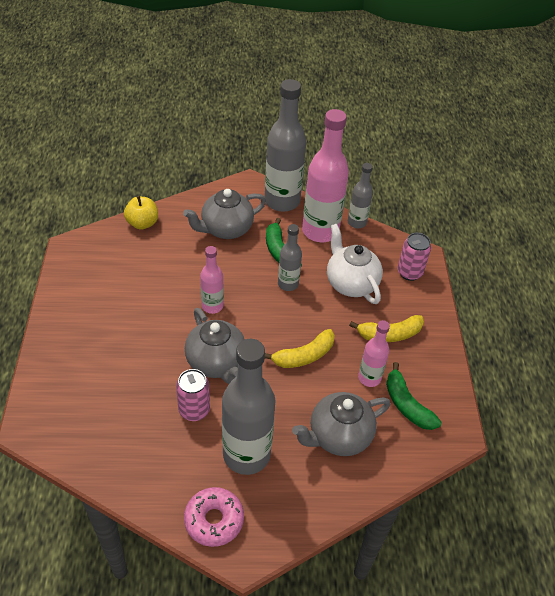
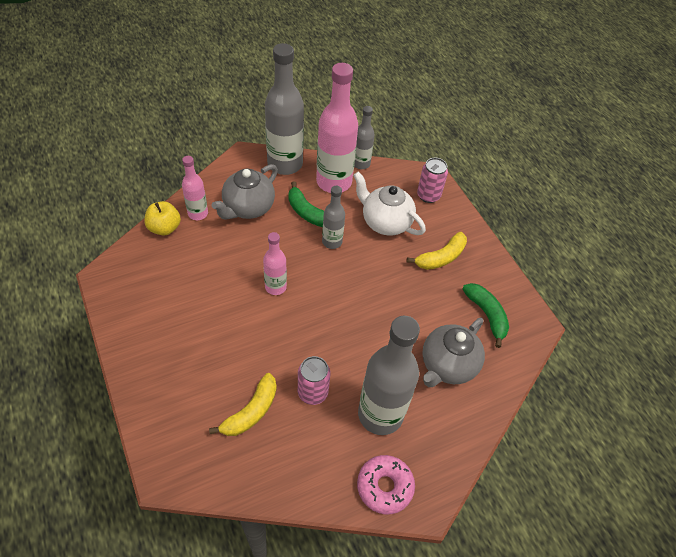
camera: 25 degrees left, 5 degrees up
(216, 363) = (308, 340): grey teapot -> none
(304, 356) = (381, 304): yellow banana -> yellow banana (251, 412)
(369, 378) = (445, 303): pink bottle -> pink bottle (198, 213)
(407, 404) = (486, 315): green banana -> green banana turned 150 degrees counterclockwise

